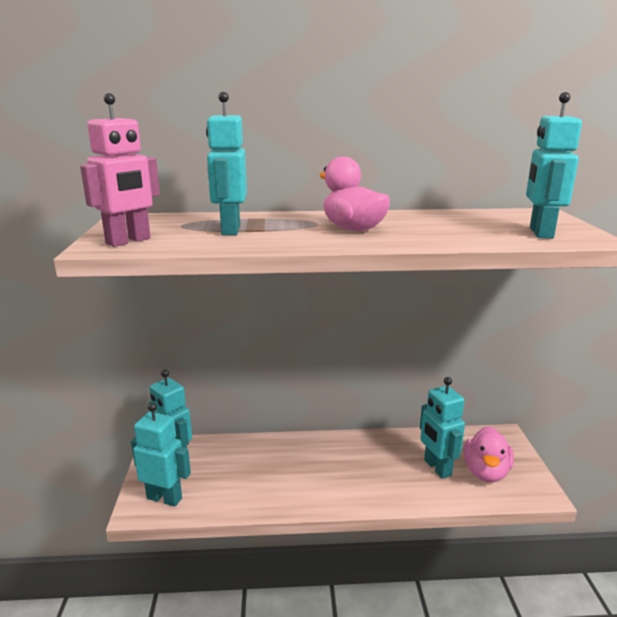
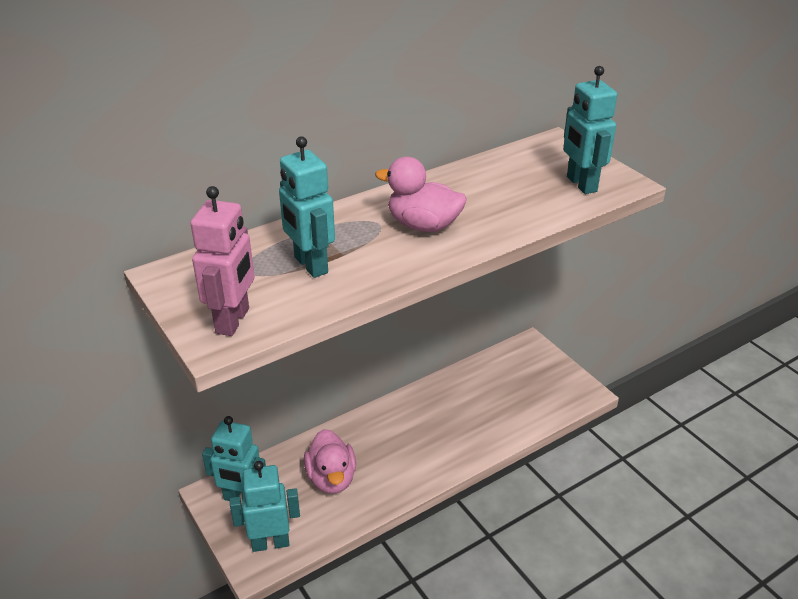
camera: 30 degrees left, 15 degrees up
(437, 468) = (494, 402): turquoise robot -> none
(486, 472) = (535, 390): pink duck -> pink duck (331, 478)

